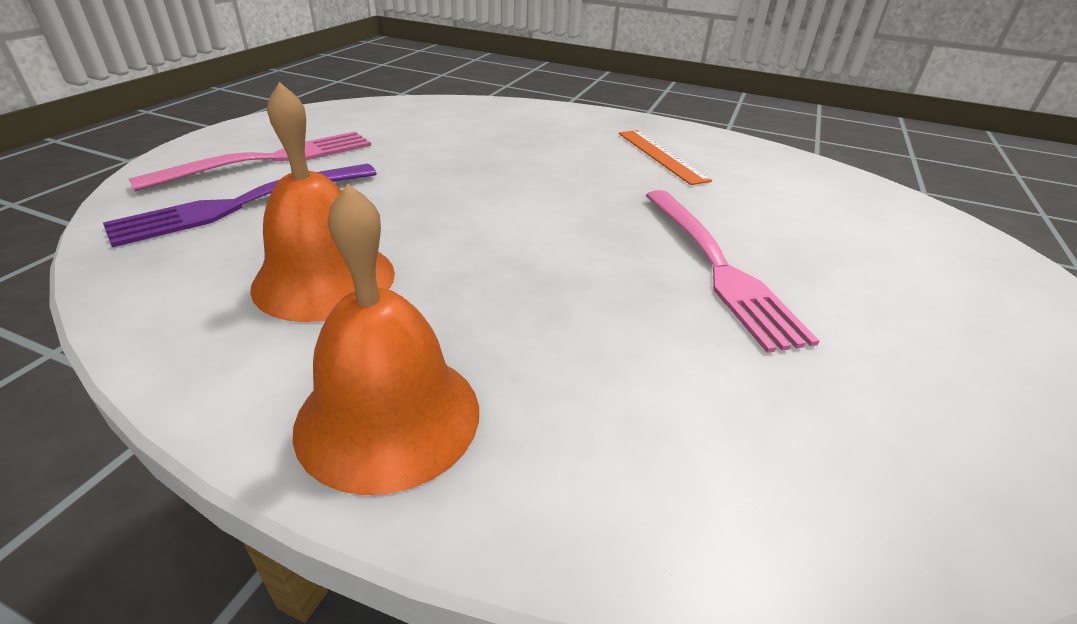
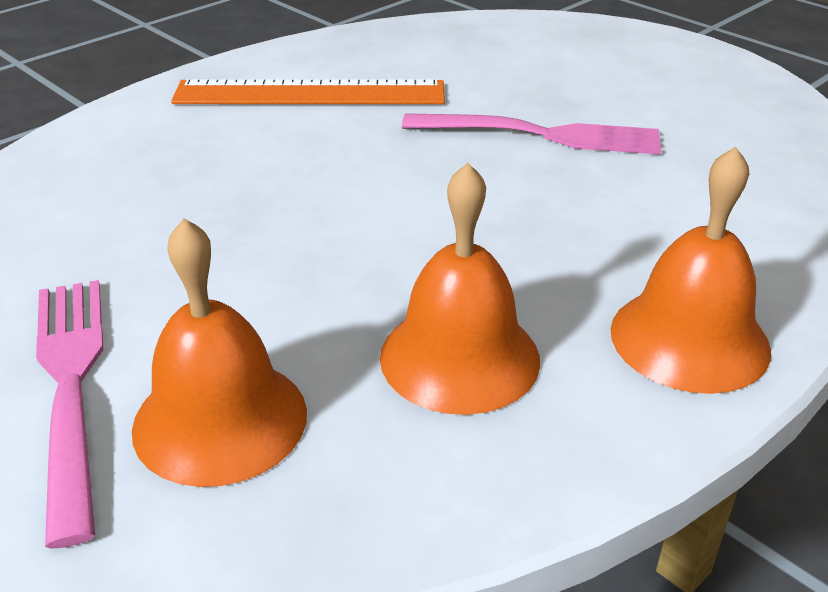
camera: 65 degrees left, 0 degrees up
(241, 204) = (220, 420): purple fork -> orange bell
(661, 156) = (310, 93): orange ruler -> orange ruler, size x1.69

